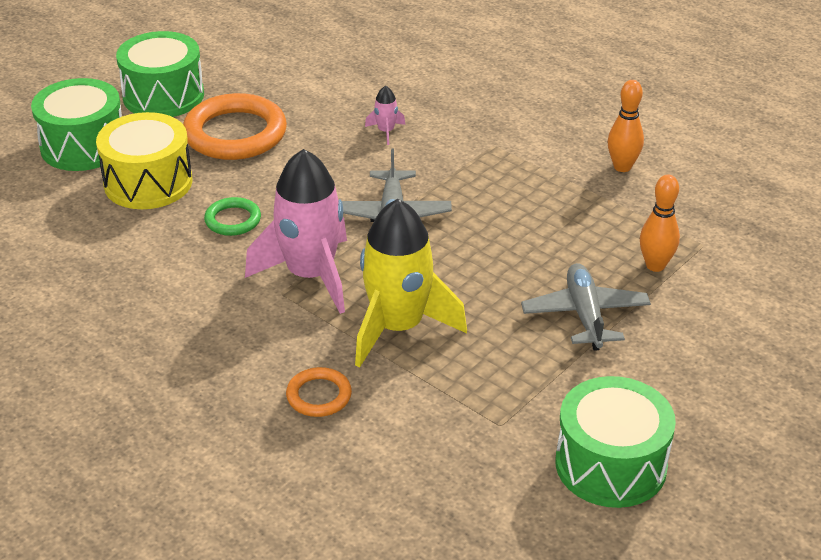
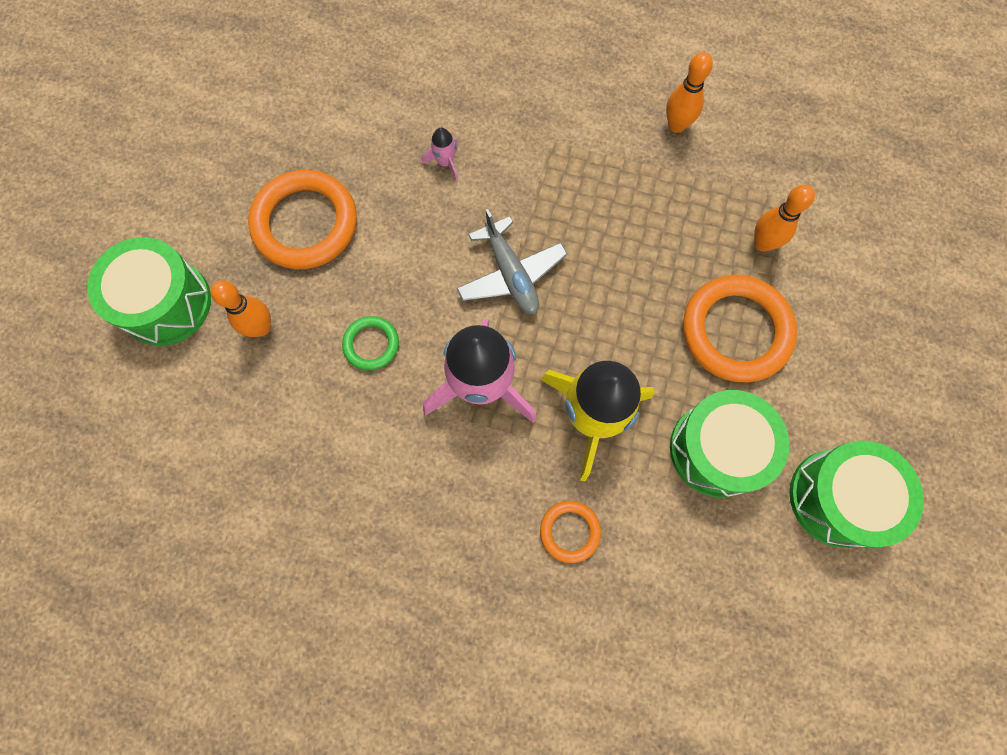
camera: 25 degrees left, 35 degrees up
(148, 182) = (261, 328): yellow drum -> orange bowling pin
(163, 96) = (203, 197): green drum -> green drum (717, 449)
(585, 315) = (735, 331): grey plane -> orange ring

